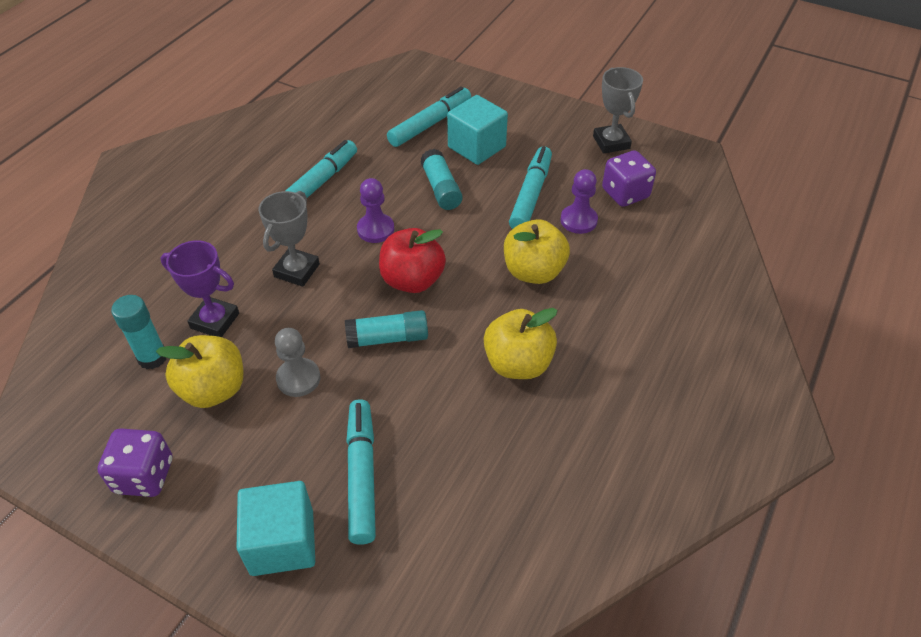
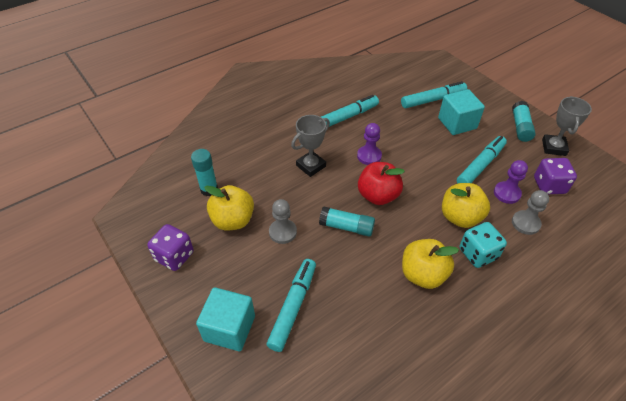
camera: 25 degrees right, 0 degrees up
(215, 321) = (251, 180): purple trophy -> none
(441, 189) = (422, 143): turquoise glue stick -> turquoise glue stick (520, 127)
(575, 311) = (478, 254): none -> turquoise dice
(616, 251) = (525, 223): none -> grey pawn

